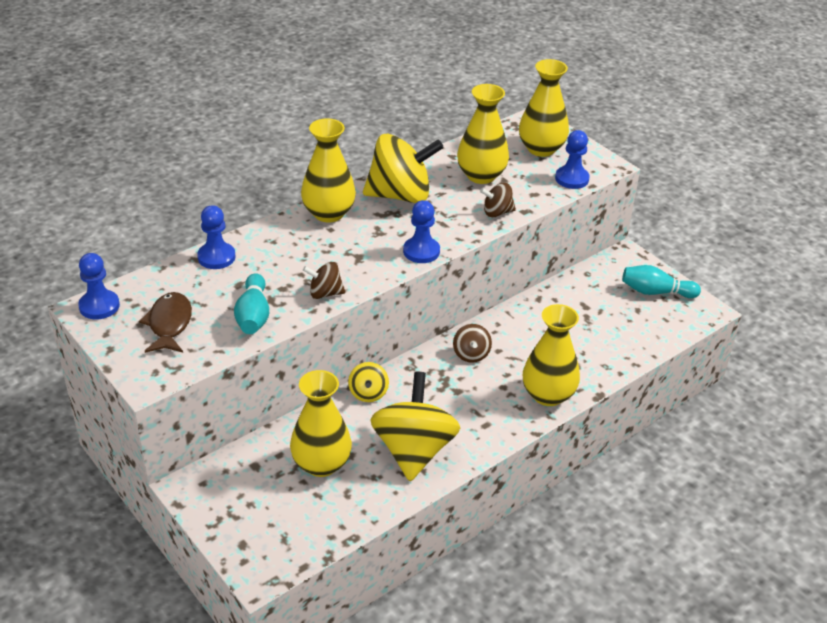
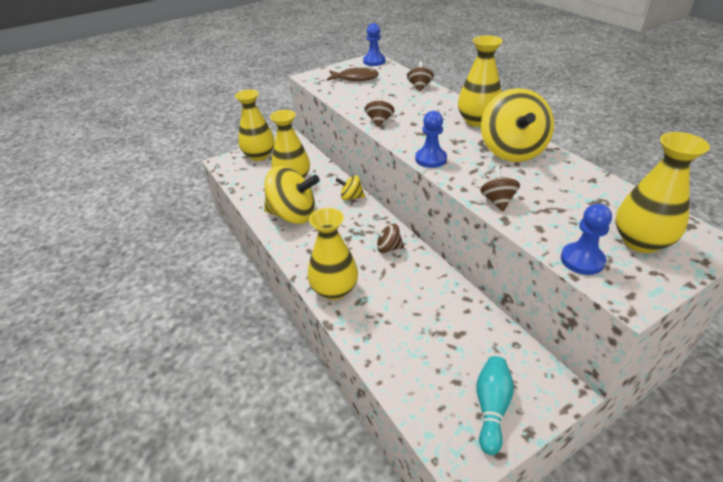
camera: 100 degrees right, 0 degrees up
(216, 257) = (419, 87): blue pawn -> brown spinning top
(253, 315) = (359, 100): turquoise bowling pin -> none
(481, 175) = (562, 195): yellow vase -> yellow vase (259, 155)

